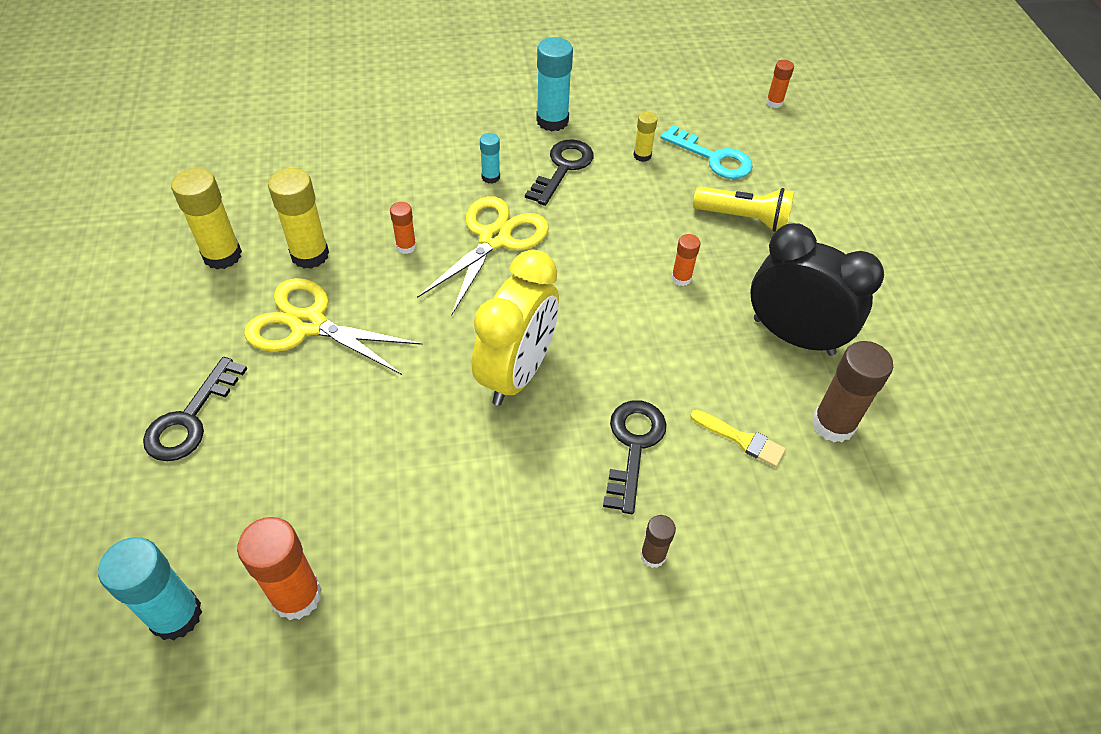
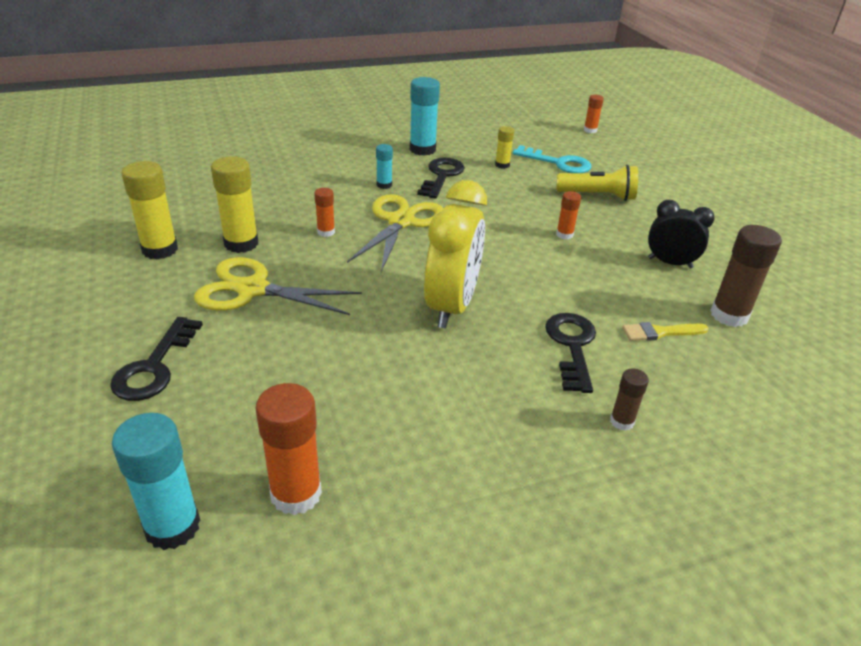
camera: 10 degrees left, 15 degrees down
(741, 439) = (660, 332): yellow brush -> yellow brush turned 150 degrees clockwise
(793, 336) = (670, 263): black clock -> black clock, size x0.60

